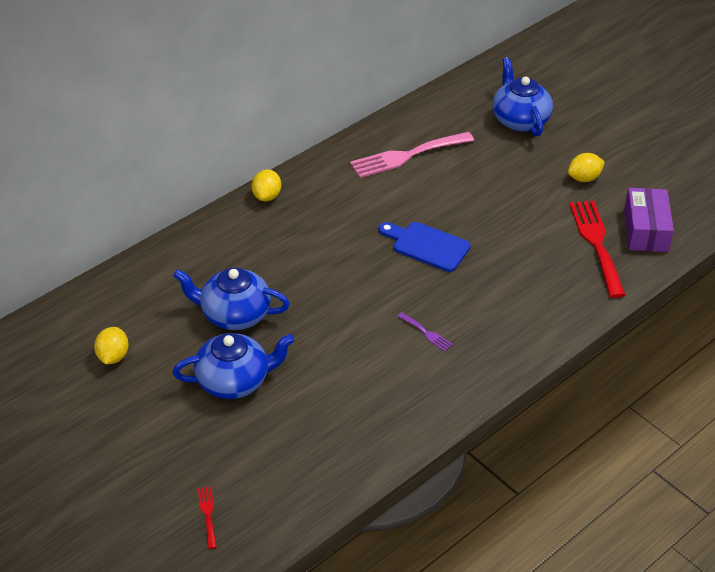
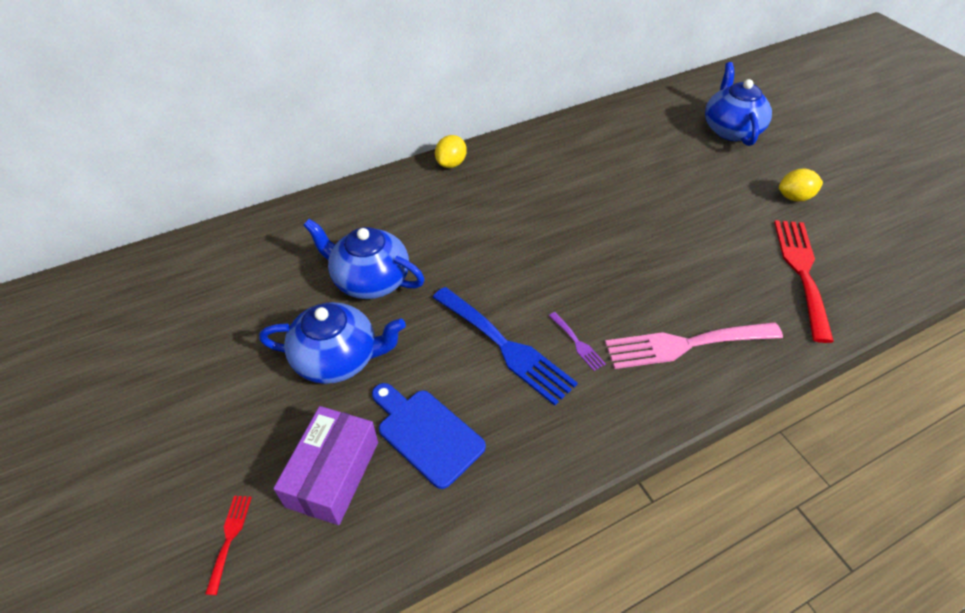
camera: 15 degrees right, 5 degrees up
(113, 356) = (223, 303): yellow lemon -> none
(369, 347) = (506, 347): none -> blue fork
(407, 156) = (605, 146): pink fork -> pink fork (685, 345)
(427, 245) = (603, 241): blue cutting board -> blue cutting board (426, 433)
(646, 230) = (864, 266): purple box -> purple box (333, 474)

